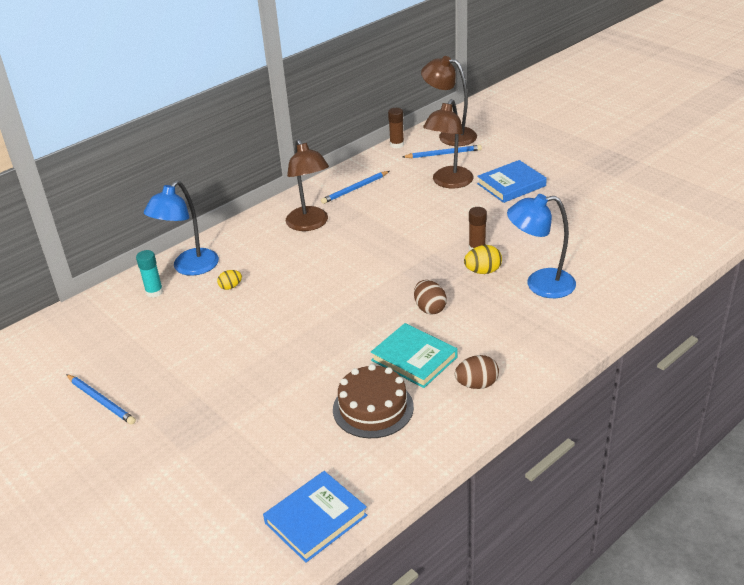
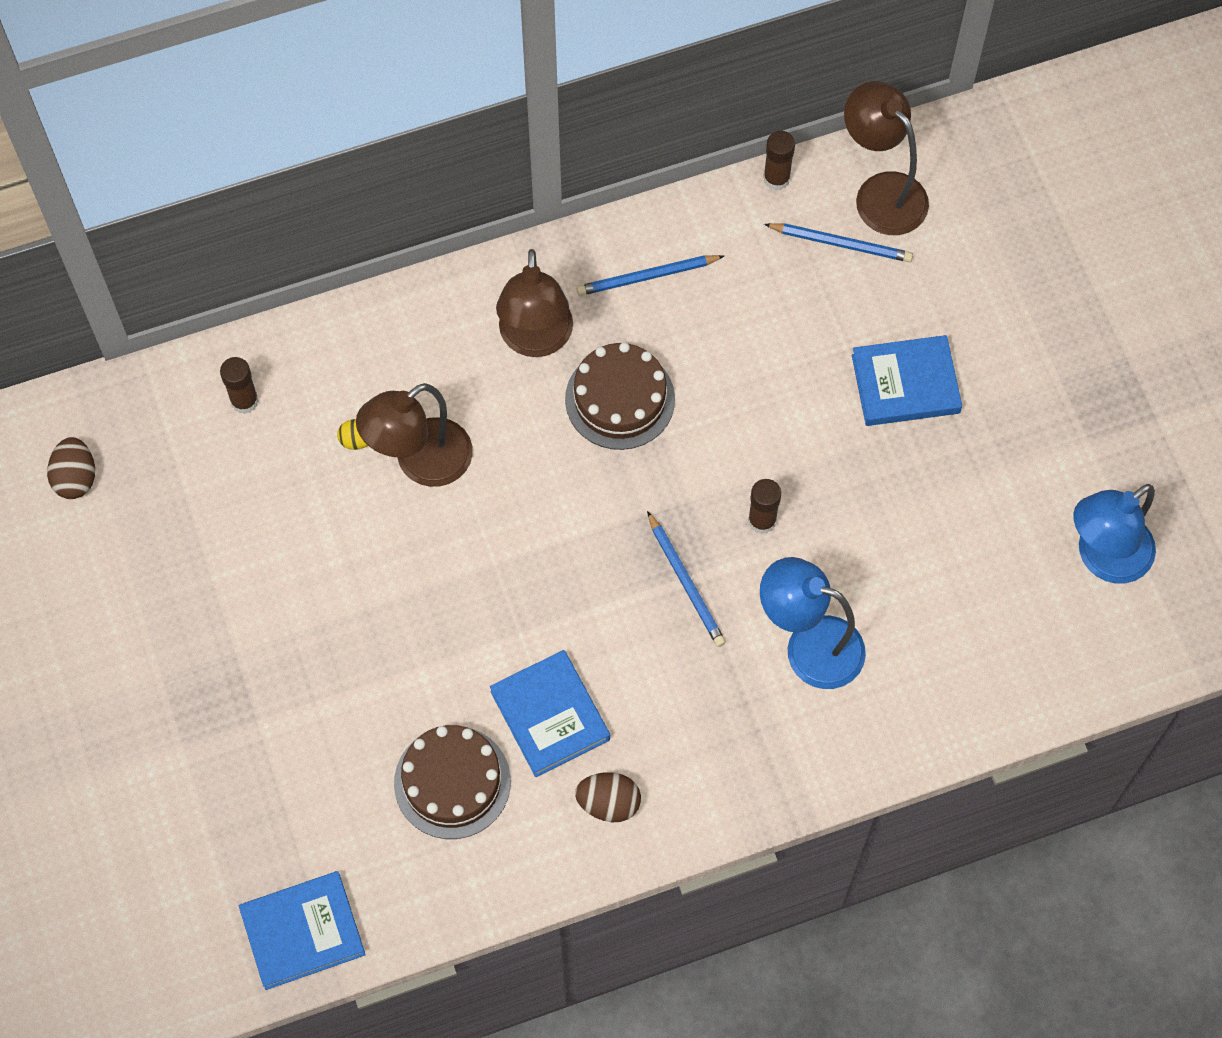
camera: 20 degrees right, 30 degrees up
(101, 401) = (107, 603): blue pencil -> blue pencil (686, 582)
(154, 292) = (244, 401): turquoise glue stick -> brown glue stick
(189, 268) = (314, 366): blue lamp -> blue lamp (1103, 558)
(369, 230) = (620, 399): none -> brown cake
(414, 359) = (550, 715): turquoise book -> blue book
(429, 308) = (622, 623): brown egg -> brown egg (76, 478)
(449, 182) = (807, 330): brown lamp -> brown lamp (421, 463)
(483, 271) = (742, 577): yellow egg -> none

